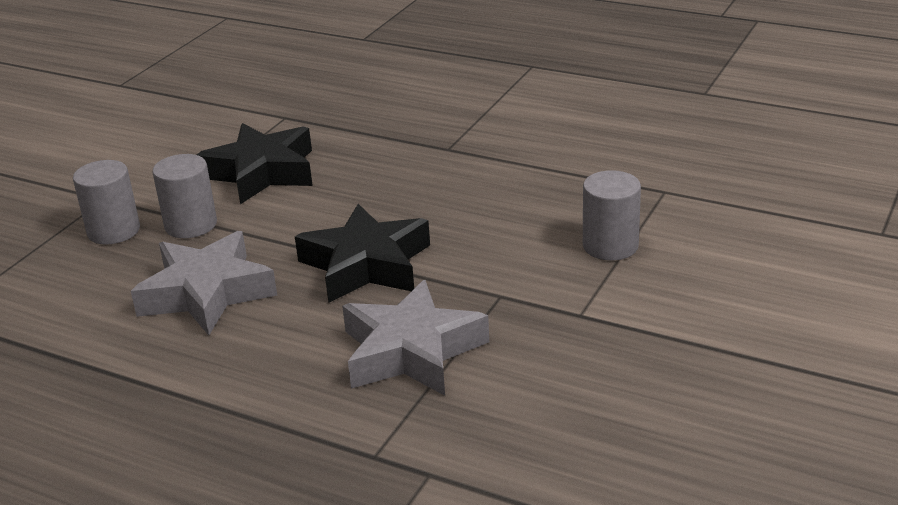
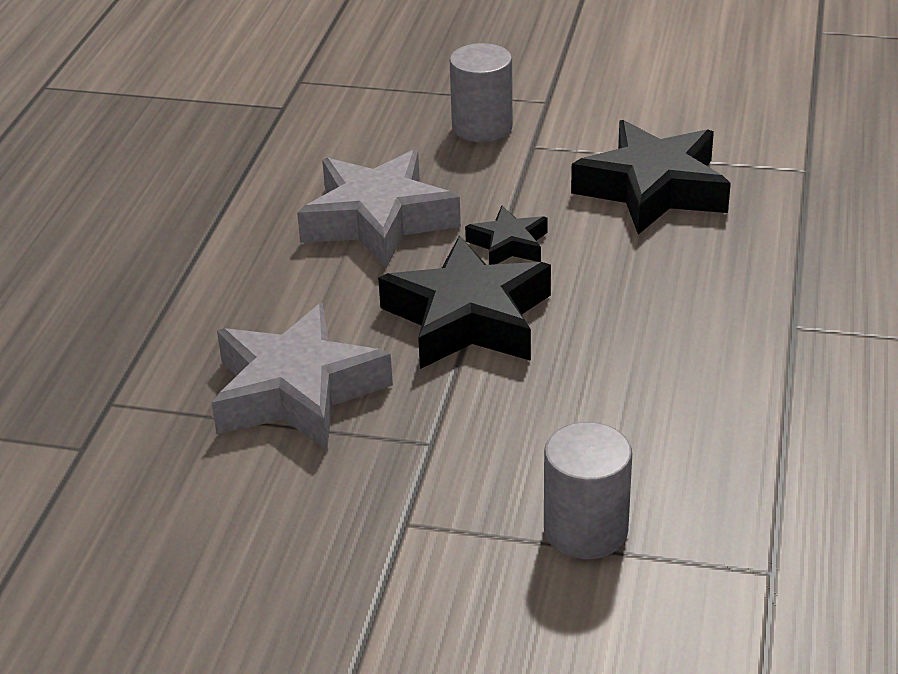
camera: 75 degrees right, 5 degrees up
(191, 225) = (512, 172): grey cylinder -> none
(286, 237) = (508, 244): none -> black star

